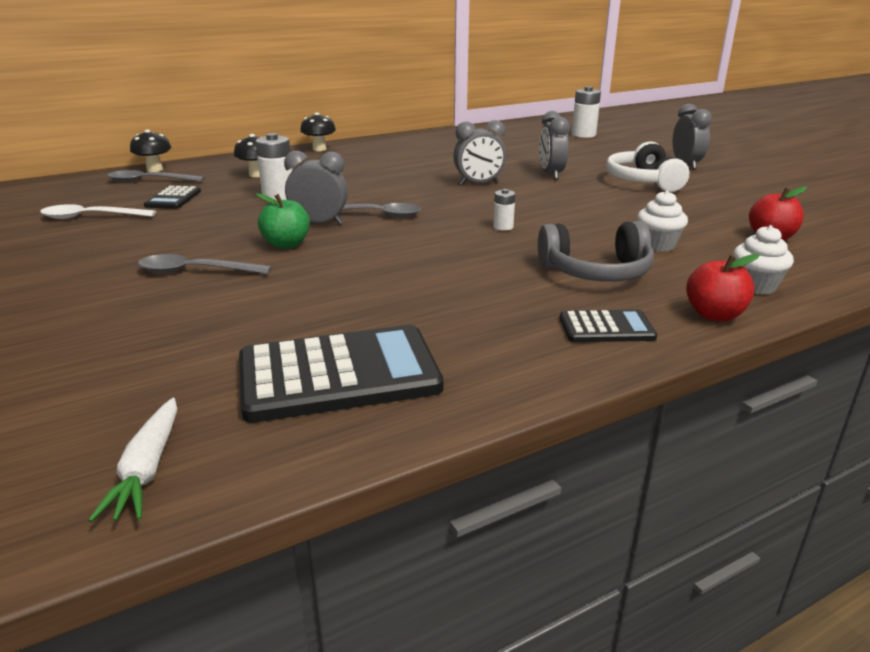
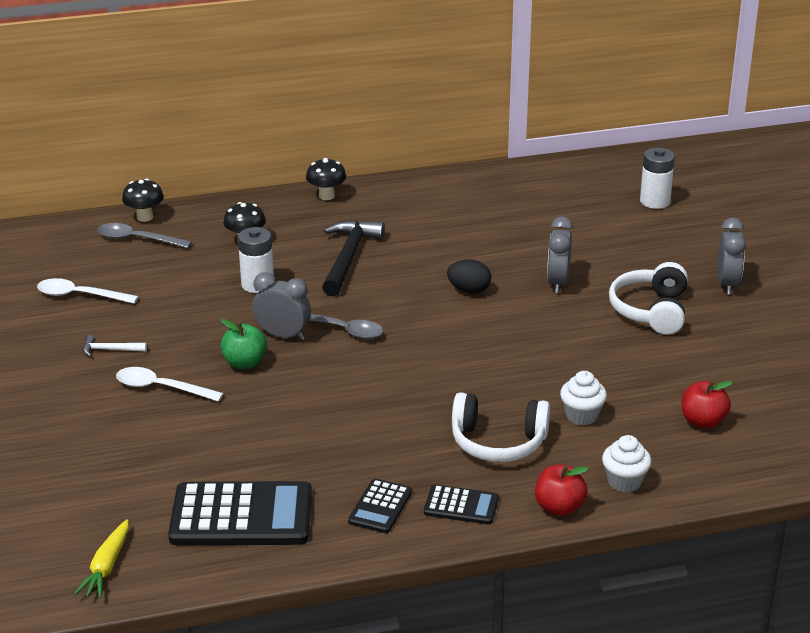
camera: 15 degrees right, 5 degrees up
(129, 249) = (110, 350): none -> white hammer
(147, 469) = (106, 567): white carrot -> yellow carrot
(173, 198) = (157, 275): black calculator -> black calculator (380, 507)
(196, 271) = (161, 388): grey spoon -> white spoon
(358, 176) = (349, 258): none -> black hammer
(479, 184) = (469, 290): grey clock -> black egg
(503, 227) = (453, 367): white battery -> none
(596, 272) = (498, 442): grey headphones -> white headphones

